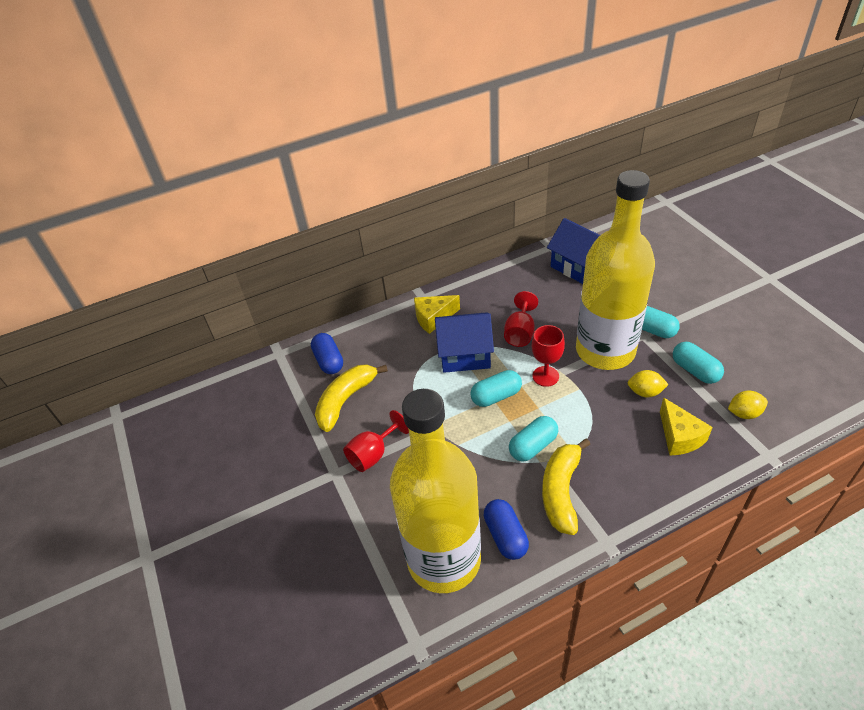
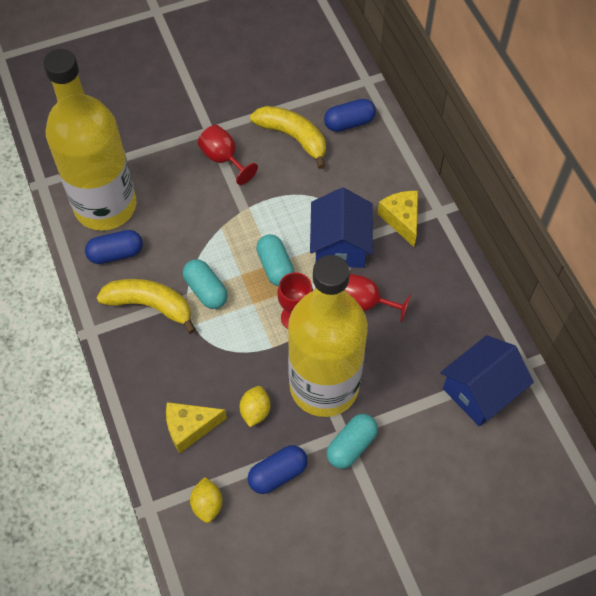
camera: 90 degrees right, 15 degrees up
(695, 370) = (277, 474): turquoise capsule -> blue capsule

